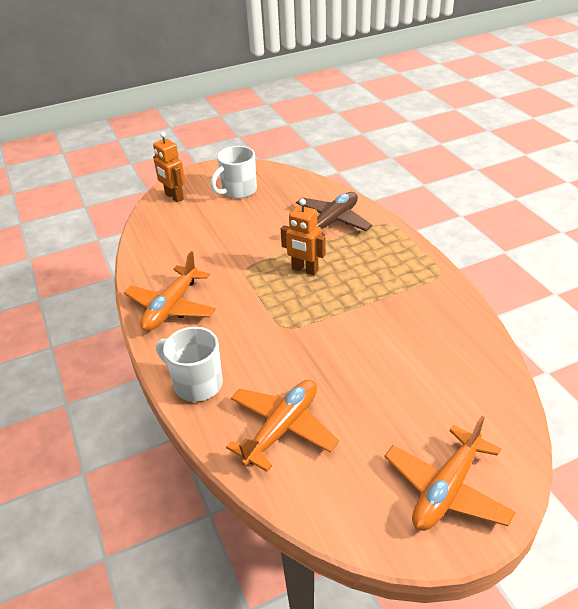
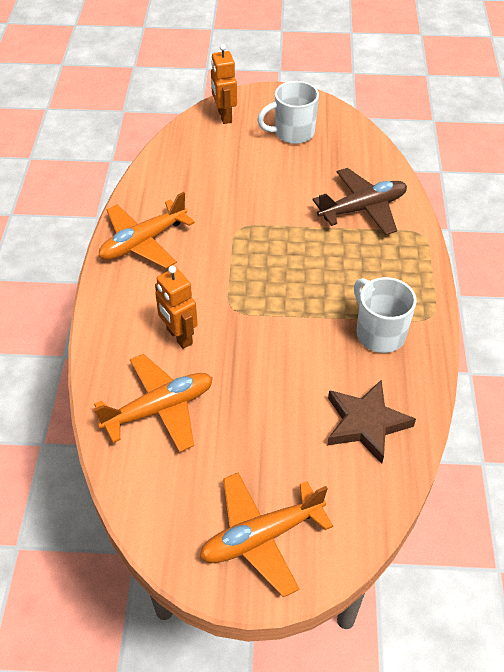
camera: 25 degrees right, 10 degrees up
(196, 384) = (115, 331): white mug -> white mug (379, 333)
(304, 270) = (295, 254): orange robot -> orange robot (179, 337)
(455, 366) = (366, 423): none -> brown star

